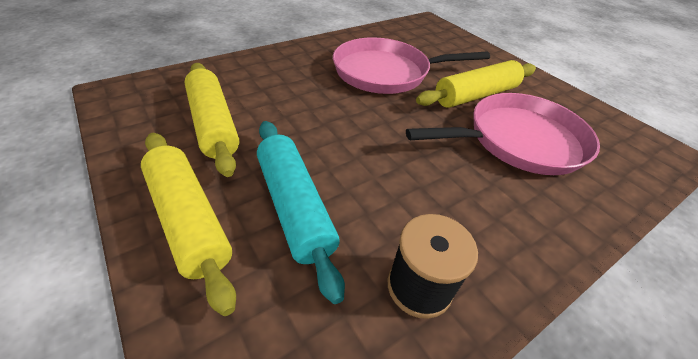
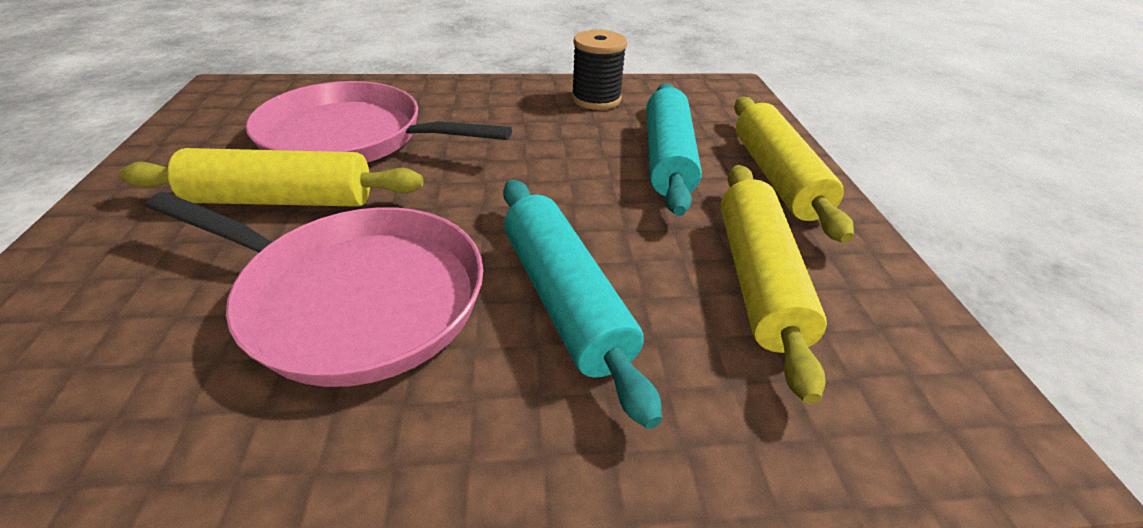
camera: 150 degrees left, 5 degrees down
(307, 91) = (564, 300): none -> turquoise rolling pin

